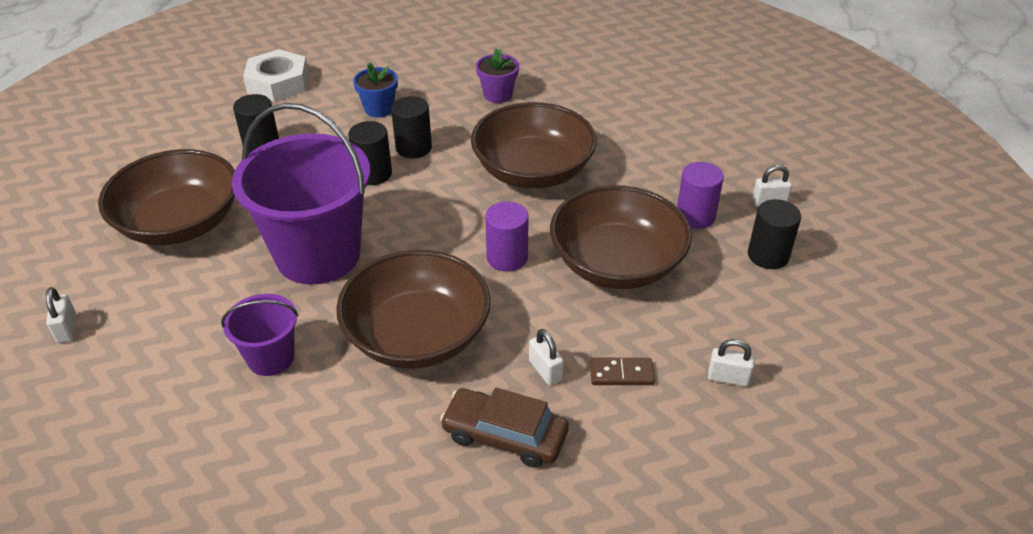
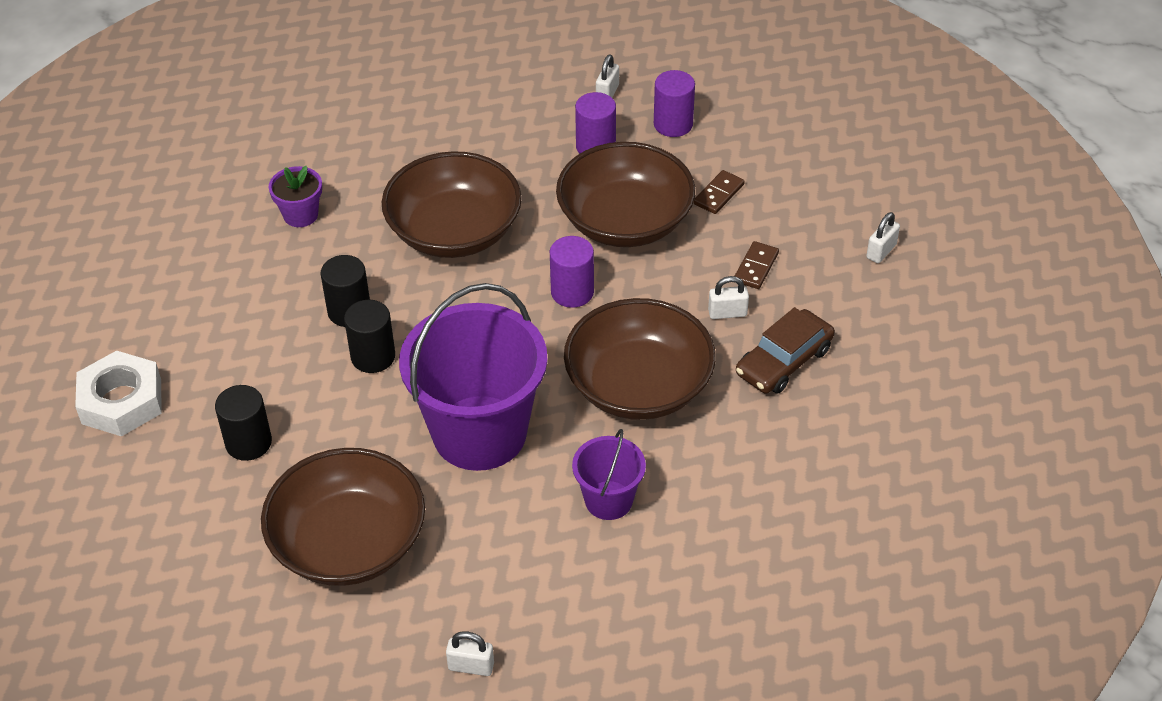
camera: 65 degrees left, 5 degrees up
(379, 109) = (252, 321): blue flower pot -> none
(701, 315) = (719, 194): none -> brown domino
(728, 378) = (793, 207): white padlock -> white padlock (881, 251)
(768, 255) = (673, 124): black cylinder -> purple cylinder

